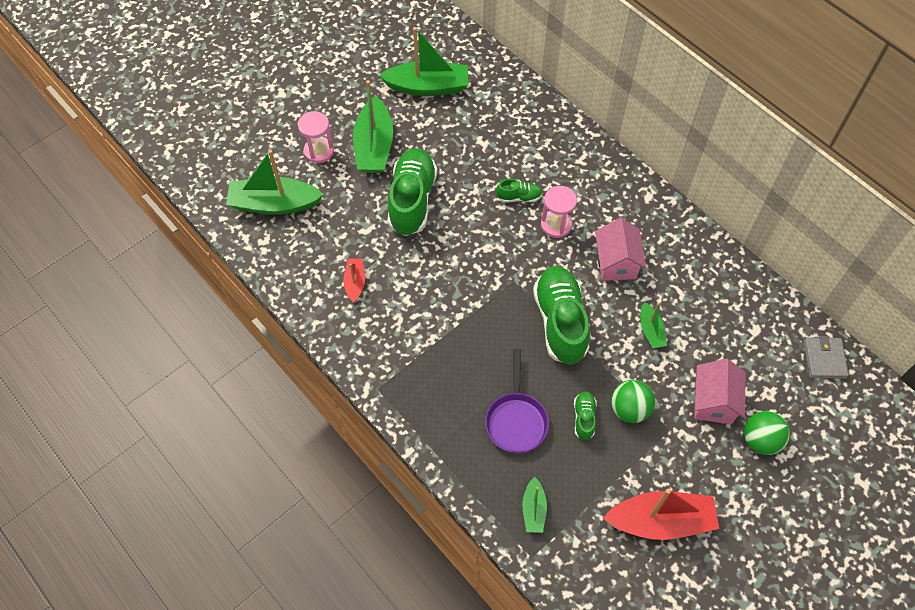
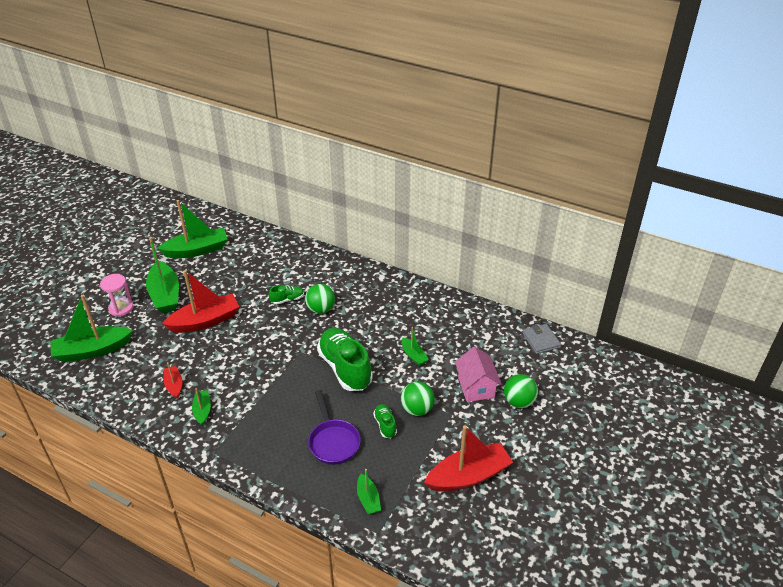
camera: 20 degrees left, 20 degrees down
(378, 328) = (202, 410): none -> green boat
(412, 200) = (205, 321): green shoe -> red boat
(556, 225) = (321, 309): pink hourglass -> green ball
(616, 262) = (373, 321): pink house -> none

